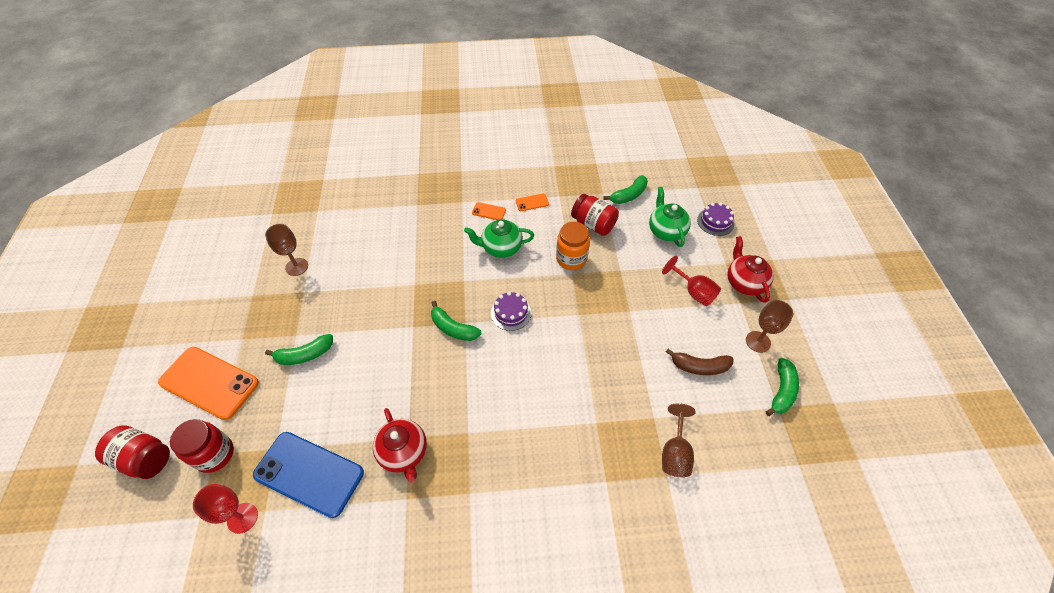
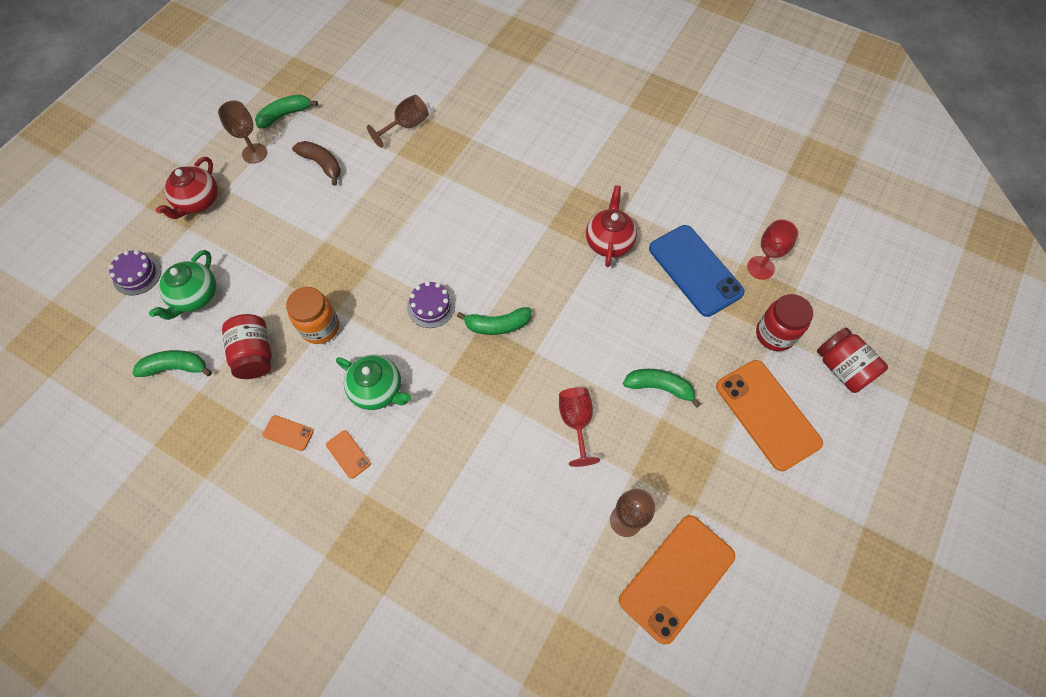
camera: 145 degrees left, 10 degrees up
(252, 257) = (677, 578): none -> orange phone
(453, 328) = (497, 325): green banana -> green banana turned 105 degrees clockwise
(693, 292) = (250, 221): red goblet -> red goblet (576, 422)

